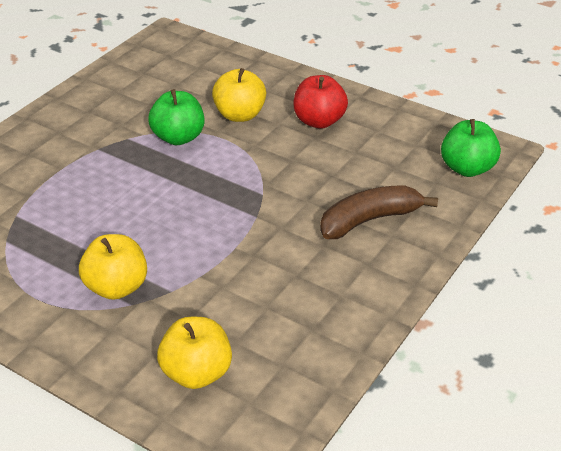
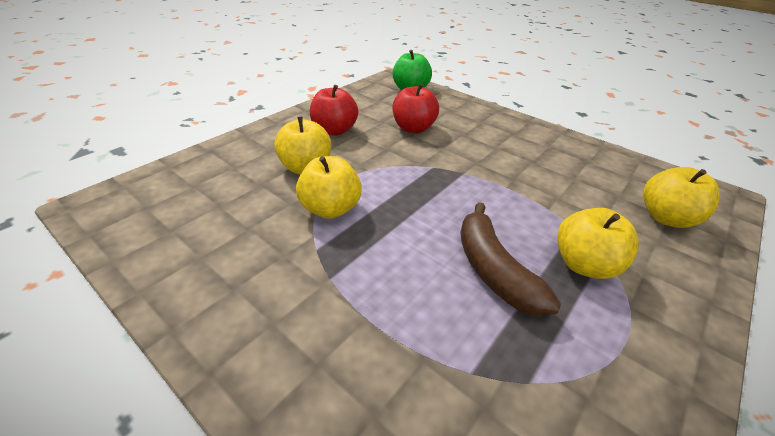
camera: 85 degrees left, 0 degrees up
(178, 138) = (330, 209): green apple -> yellow apple
(347, 176) = (413, 128): none -> red apple
(369, 220) = (466, 126): brown banana -> brown banana (493, 270)

